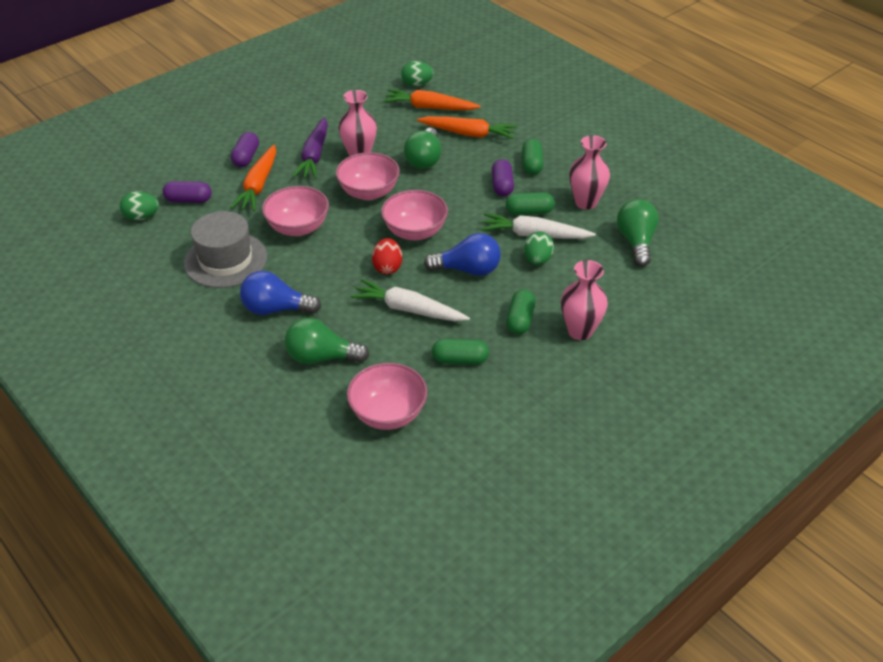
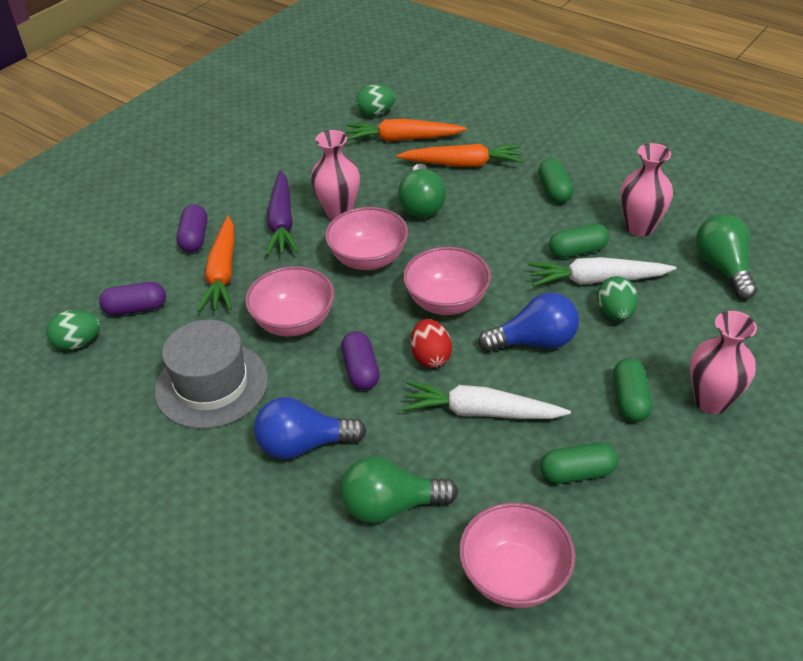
camera: 10 degrees left, 0 degrees up
(502, 186) = (530, 223): purple capsule -> purple capsule (361, 370)

